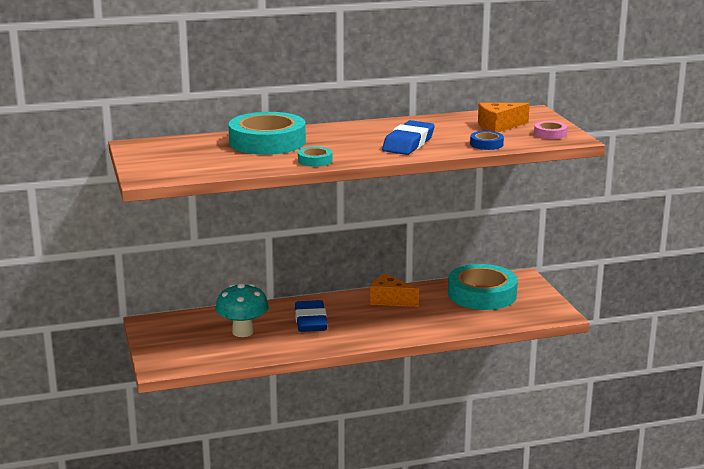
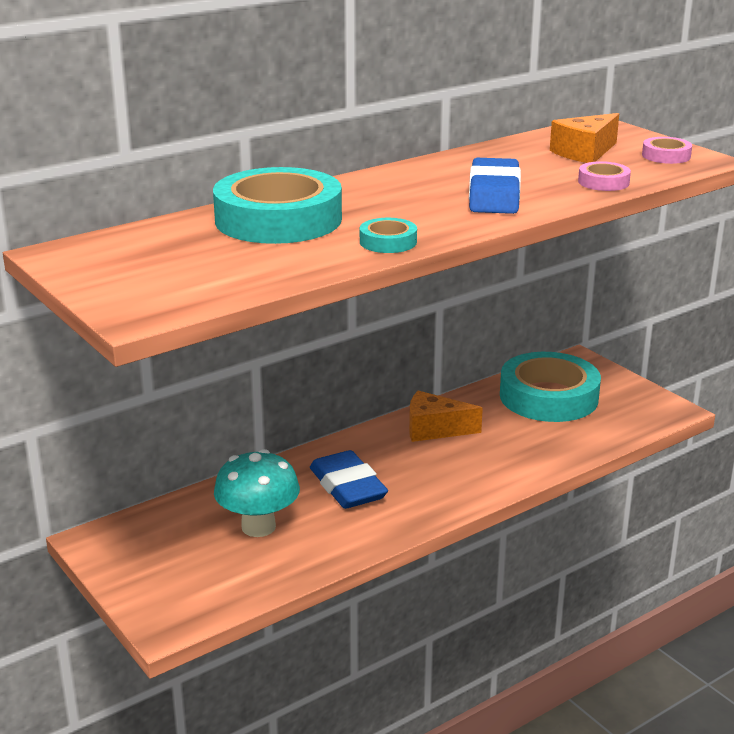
camera: 20 degrees left, 5 degrees up
(486, 144) = (603, 182): blue tape -> pink tape

